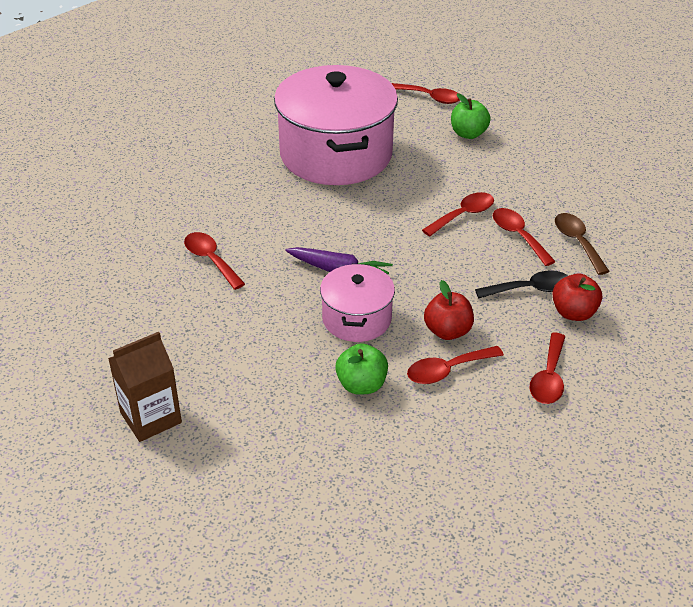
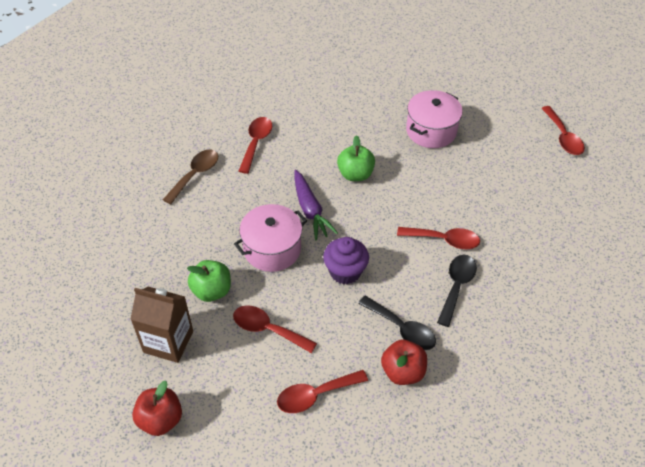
camera: 50 degrees right, 10 degrees up
(151, 418) = (97, 209): brown carton -> brown carton (168, 341)
(336, 154) = (431, 131): pink pot -> pink pot, size x0.51
(434, 288) = (345, 272): none -> purple cupcake
(447, 331) = (307, 306): red apple -> red apple (160, 419)
(468, 134) = (546, 185): green apple -> green apple (355, 174)
(518, 236) = (456, 286): red spoon -> black spoon
(577, 242) = (490, 328): brown spoon -> brown spoon (195, 175)

